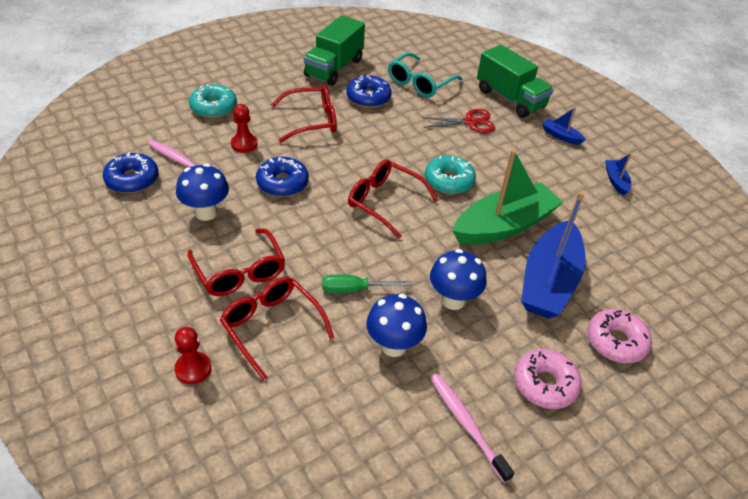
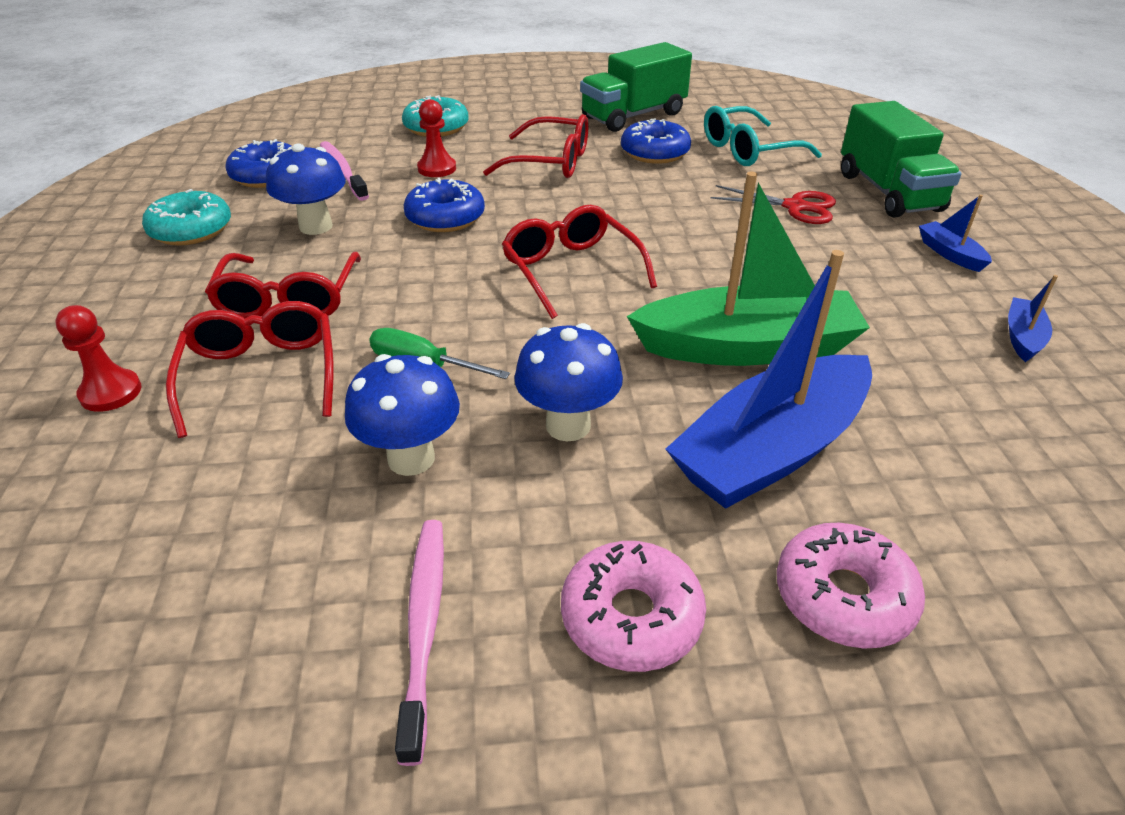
camera: 30 degrees right, 5 degrees down
(449, 181) = (697, 268): turquoise donut -> turquoise donut (191, 230)

